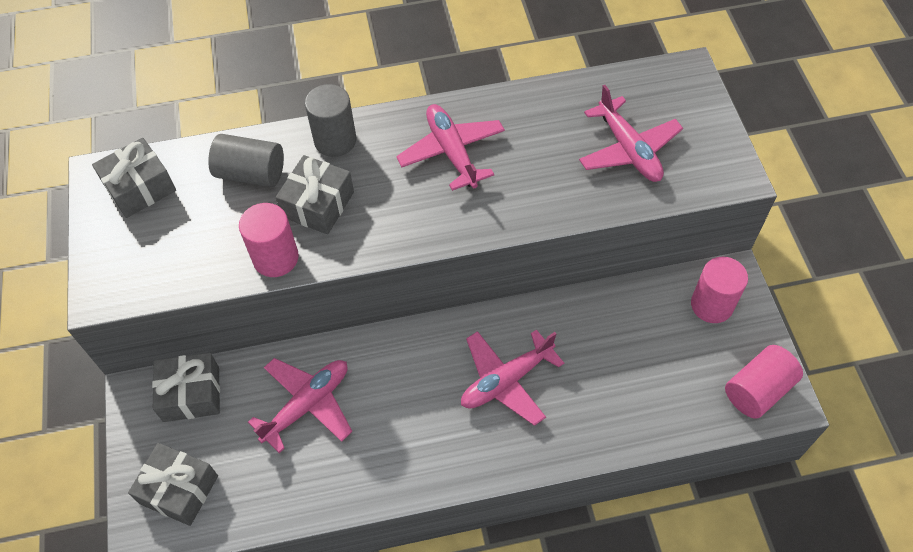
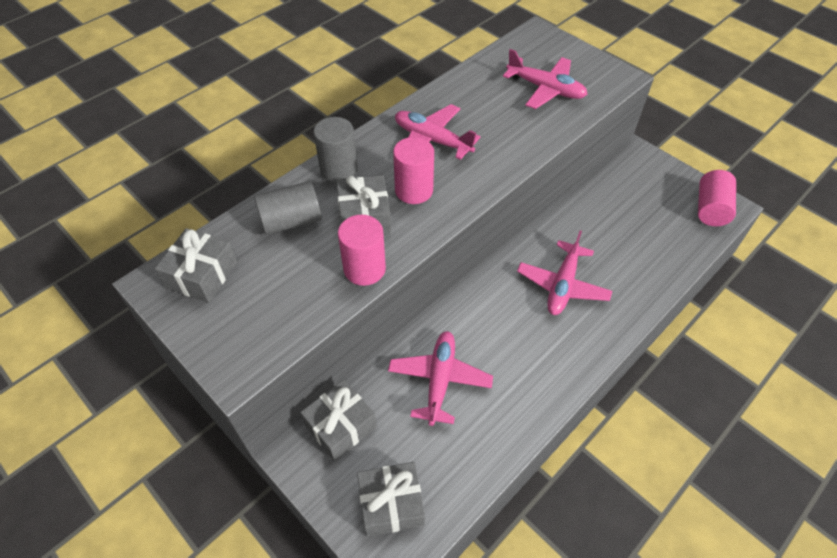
camera: 35 degrees left, 5 degrees down
(711, 305) = (641, 175): pink cylinder -> pink cylinder (414, 190)

